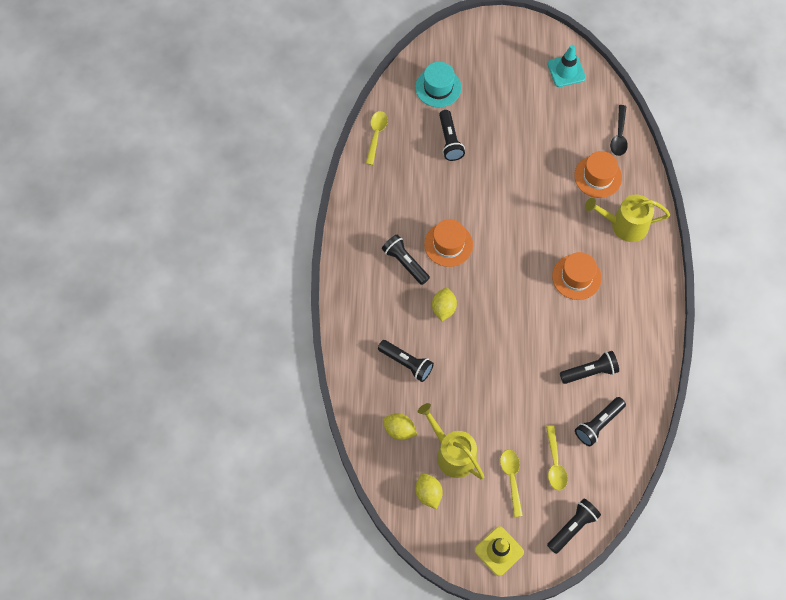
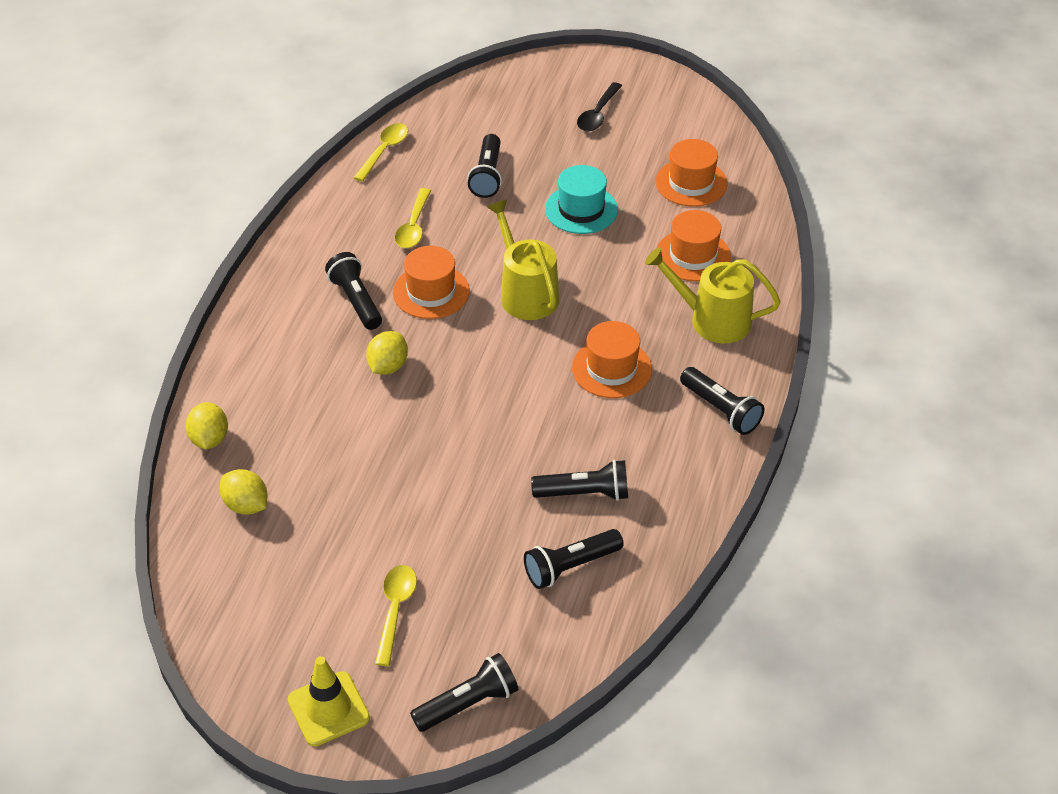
camera: 15 degrees right, 20 degrees down
(406, 363) = (299, 422): black flashlight -> black flashlight (721, 410)
(428, 493) = (251, 600): yellow lemon -> yellow lemon (209, 439)
(438, 87) = (497, 116): turquoise hat -> turquoise hat (581, 209)
(452, 453) = (315, 554): yellow watering can -> yellow watering can (525, 293)
(555, 463) = (476, 605): yellow spoon -> yellow spoon (413, 226)
(566, 71) = (692, 130): turquoise traffic cone -> none
(579, 117) = (691, 183): none -> orange hat
(619, 136) = (744, 215): black spoon -> black spoon (598, 114)

